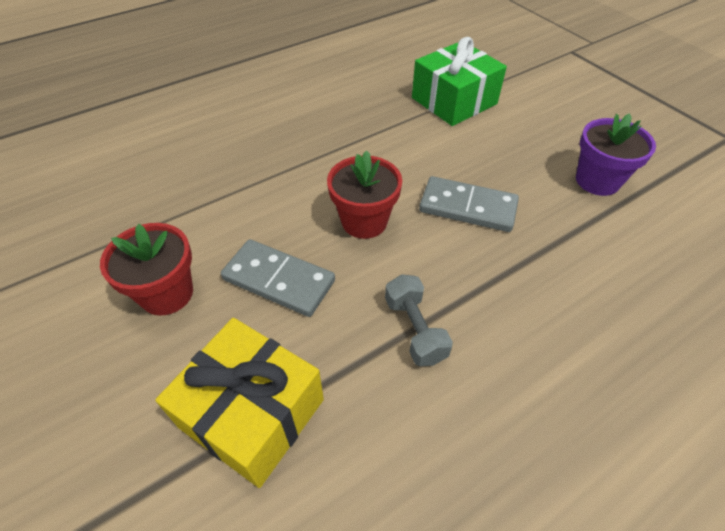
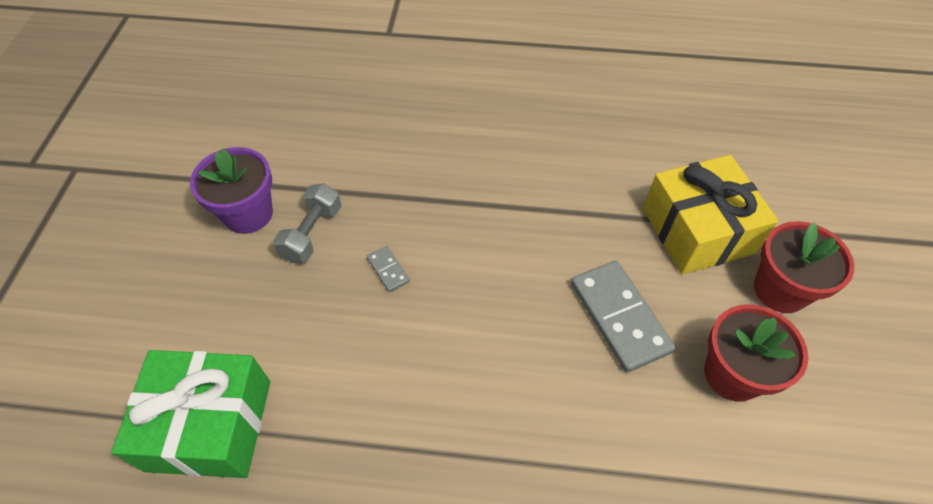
camera: 140 degrees left, 5 degrees up
(364, 221) = (495, 323): red flower pot -> red flower pot (780, 290)
(415, 329) = (541, 208): grey dumbbell -> grey dumbbell (312, 233)
(467, 207) = (388, 270): grey domino -> grey domino, size x0.46

